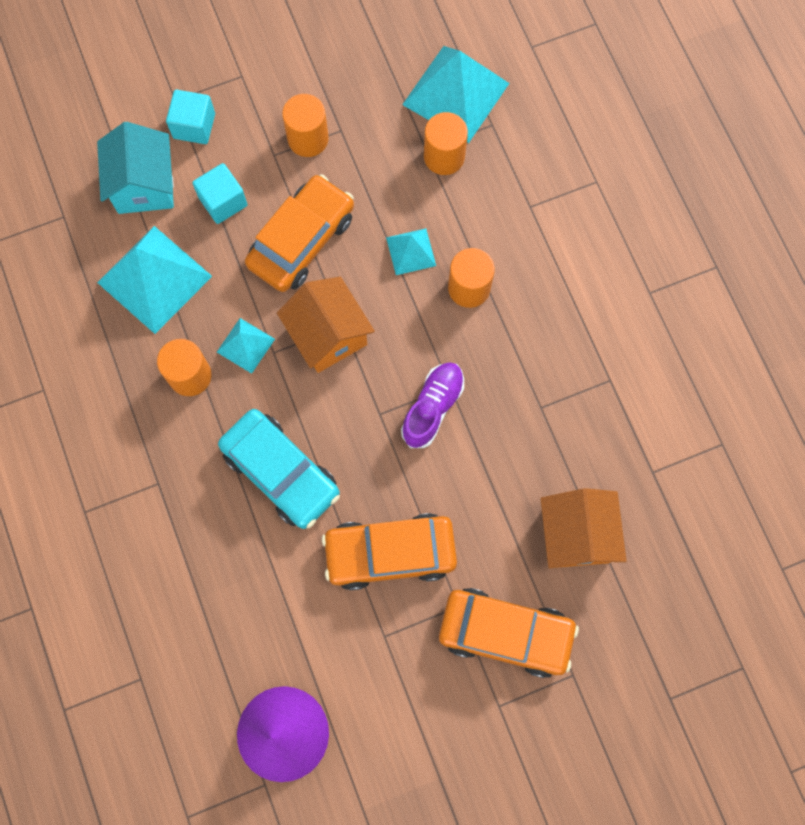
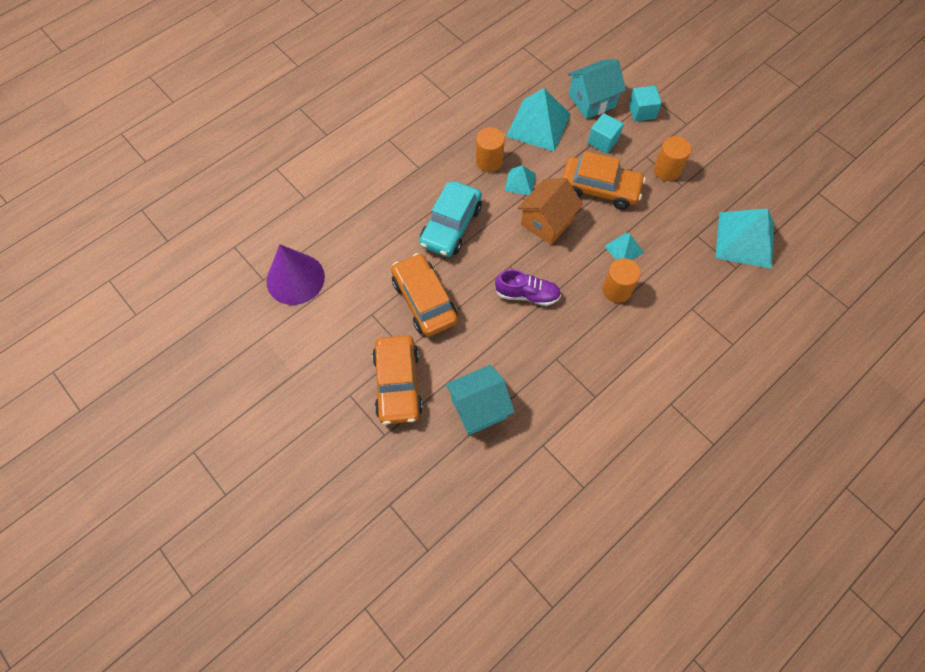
camera: 70 degrees right, 10 degrees down
(444, 156) = (698, 247): orange cylinder -> none
(576, 535) = (479, 408): orange house -> turquoise house

